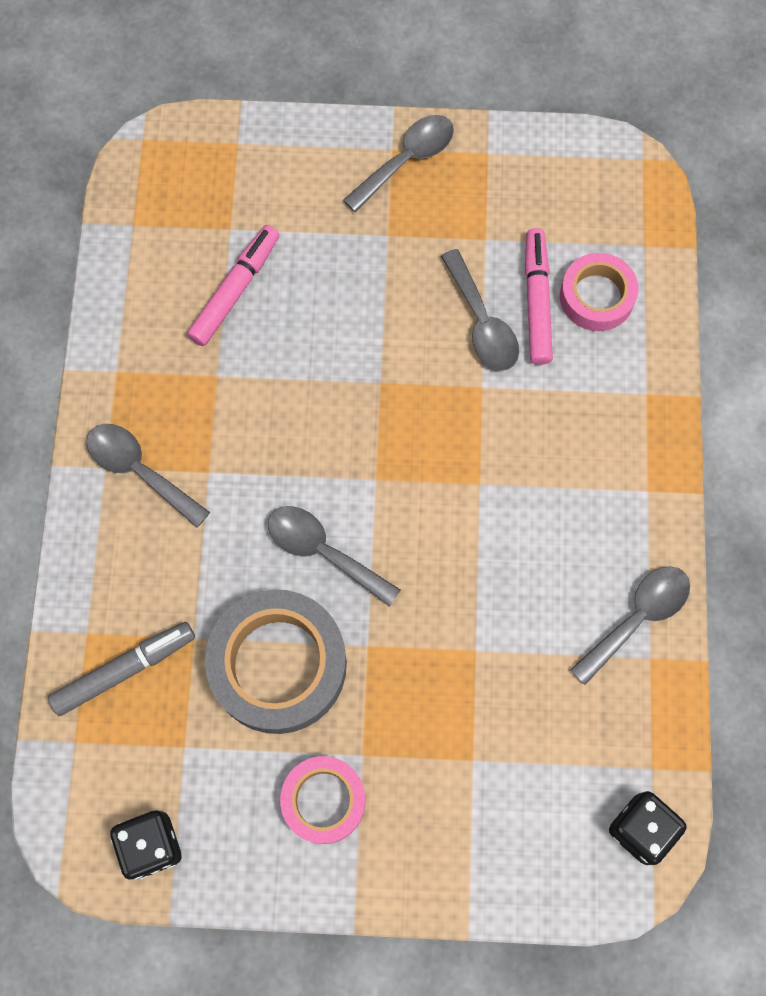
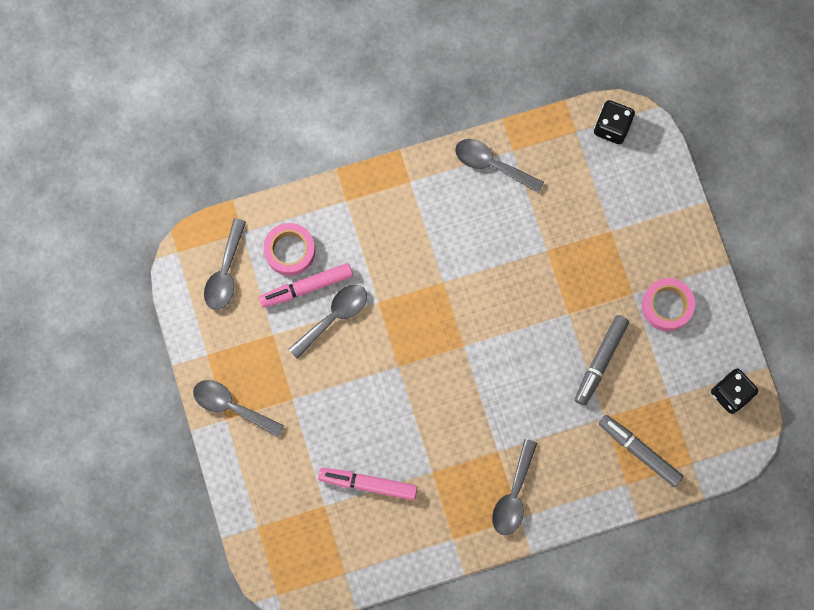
camera: 110 degrees left, 5 degrees up
(278, 665) = (600, 361): grey tape -> grey marker
(324, 552) = (522, 360): grey spoon -> grey spoon (225, 272)

